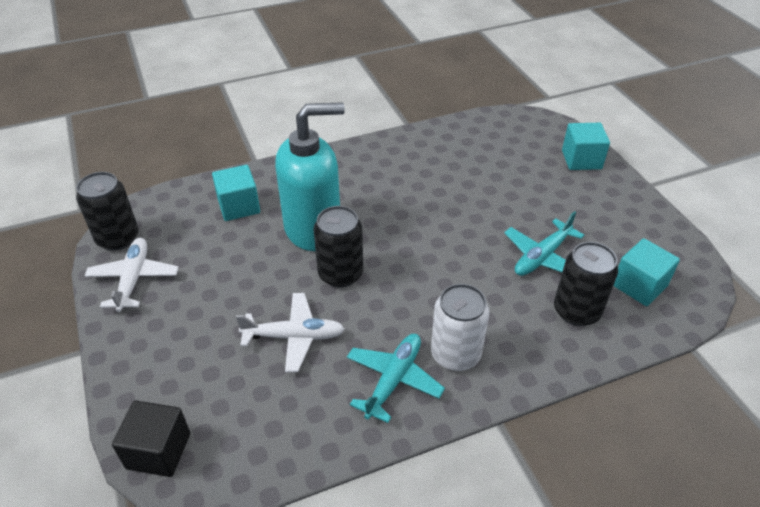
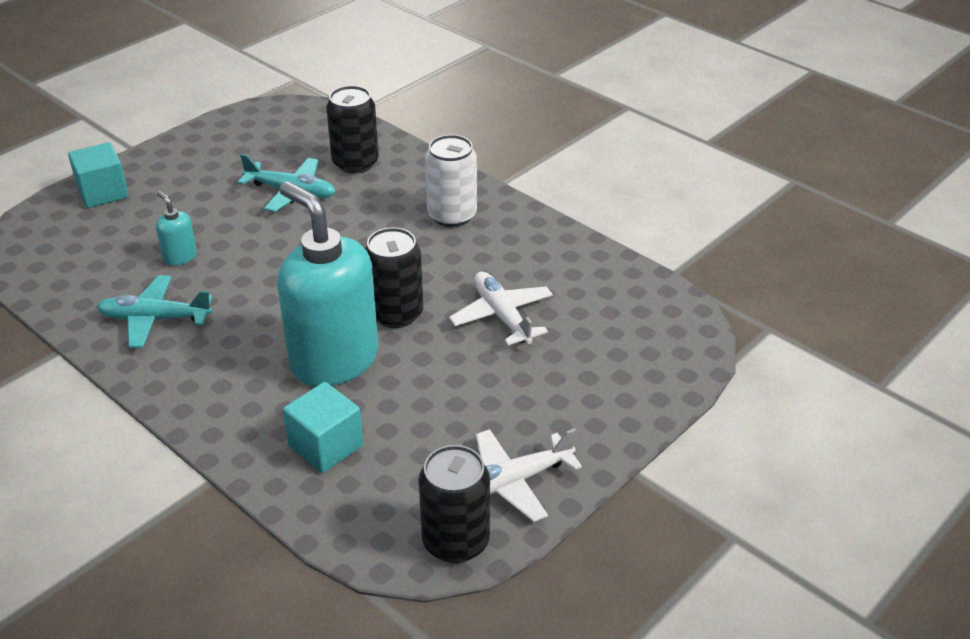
camera: 115 degrees left, 5 degrees down
(158, 451) = (684, 349): black cube -> none
(393, 379) = (505, 241): turquoise plane -> turquoise plane (154, 319)
(477, 182) = (180, 257): none -> turquoise soap dispenser
(639, 285) = (301, 136): turquoise cube -> none

